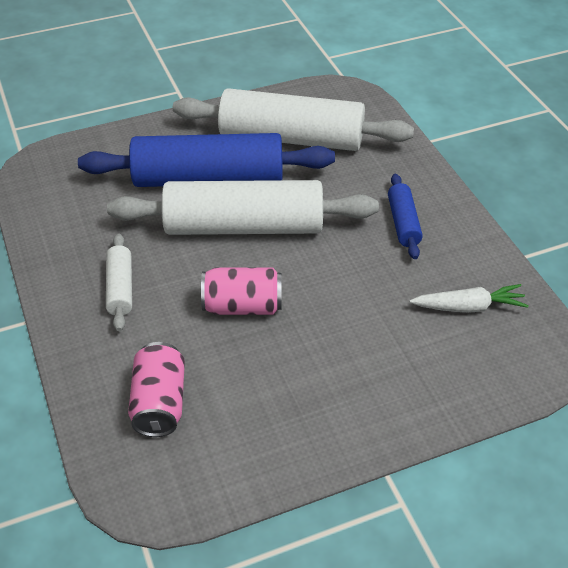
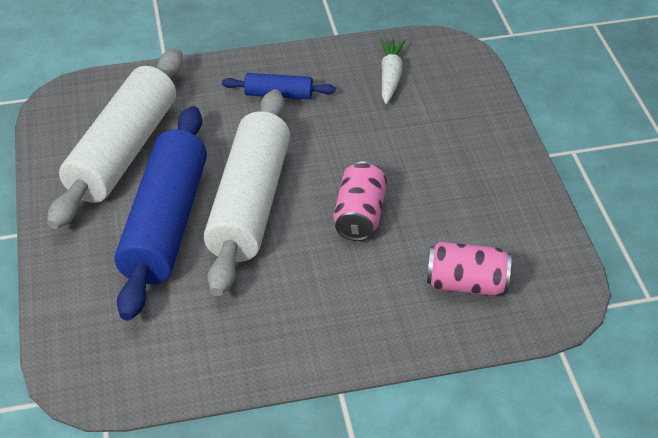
camera: 80 degrees left, 0 degrees up
(120, 288) = (314, 306): white rolling pin -> none

